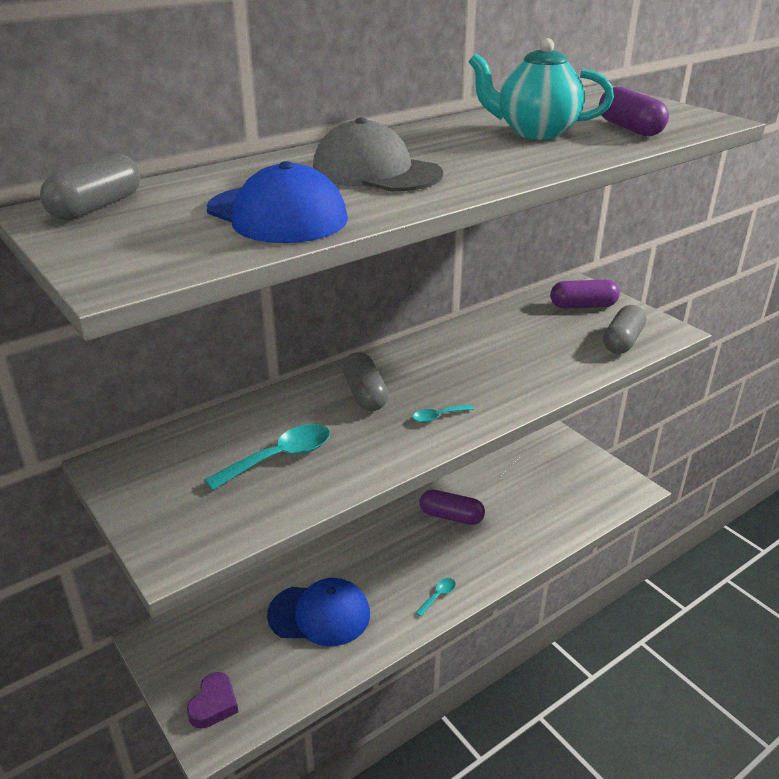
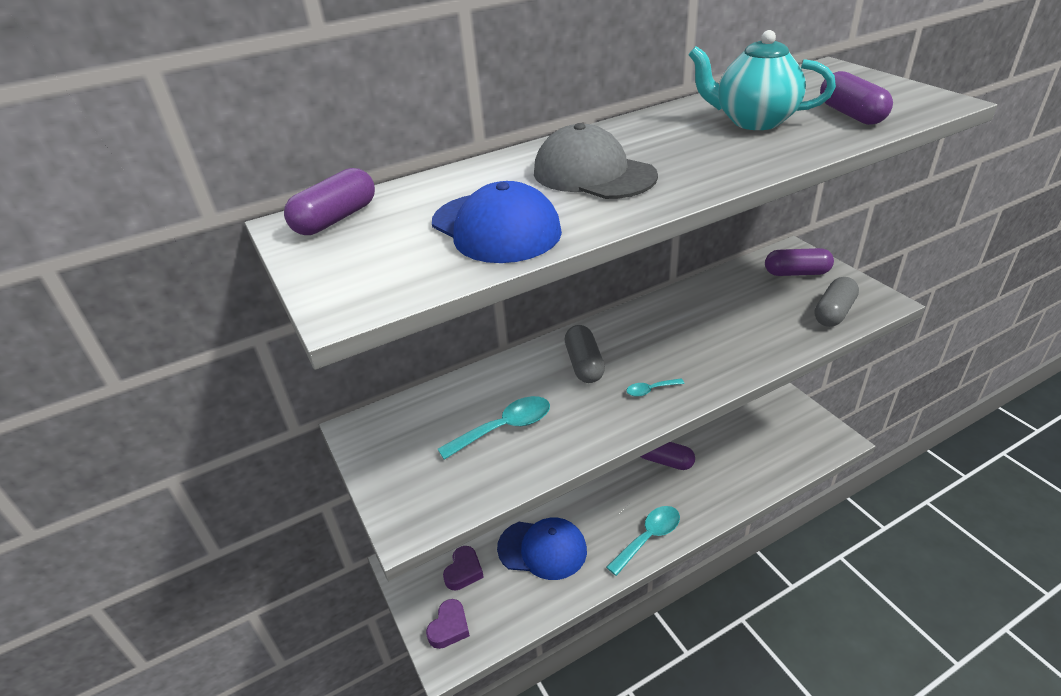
camera: 10 degrees right, 5 degrees up
(96, 207) = (335, 219): grey capsule -> purple capsule
(229, 643) = (464, 571): none -> purple heart
(438, 596) = (648, 538): turquoise spoon -> turquoise spoon, size x1.93

